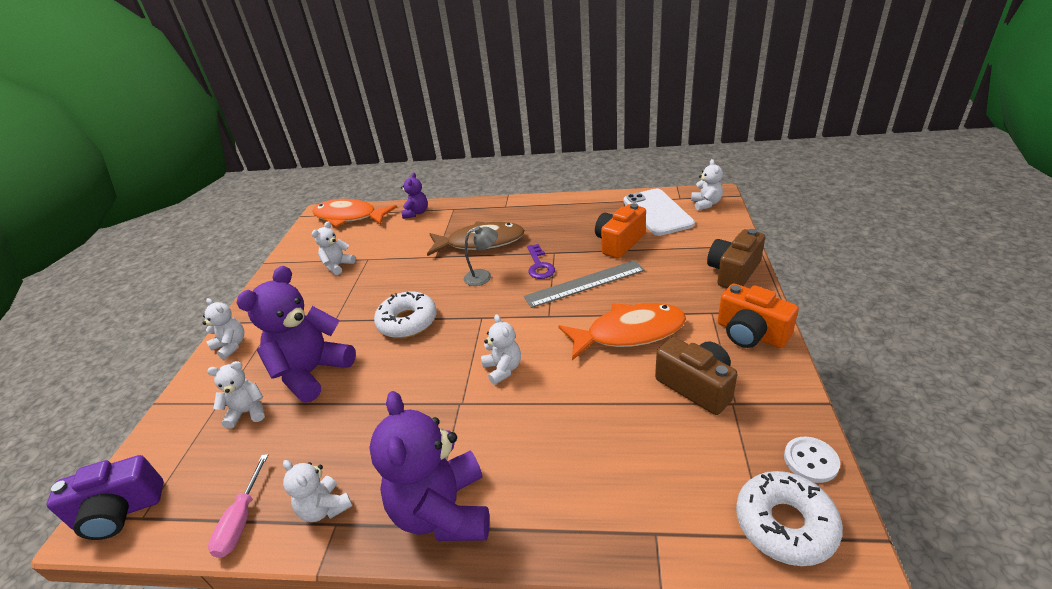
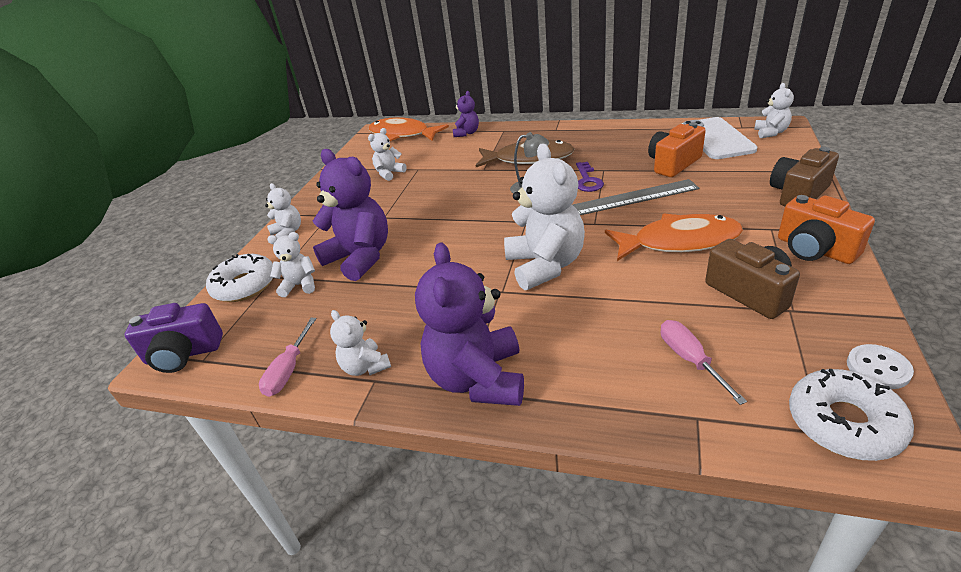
camera: 10 degrees right, 0 degrees up
(312, 372) = (360, 257): purple teddy bear -> purple teddy bear turned 90 degrees clockwise
(407, 322) = (453, 221): white donut -> white donut (245, 285)
(503, 369) = (545, 265): white teddy bear -> white teddy bear, size x1.95
(645, 467) = (689, 359): none -> pink screwdriver

